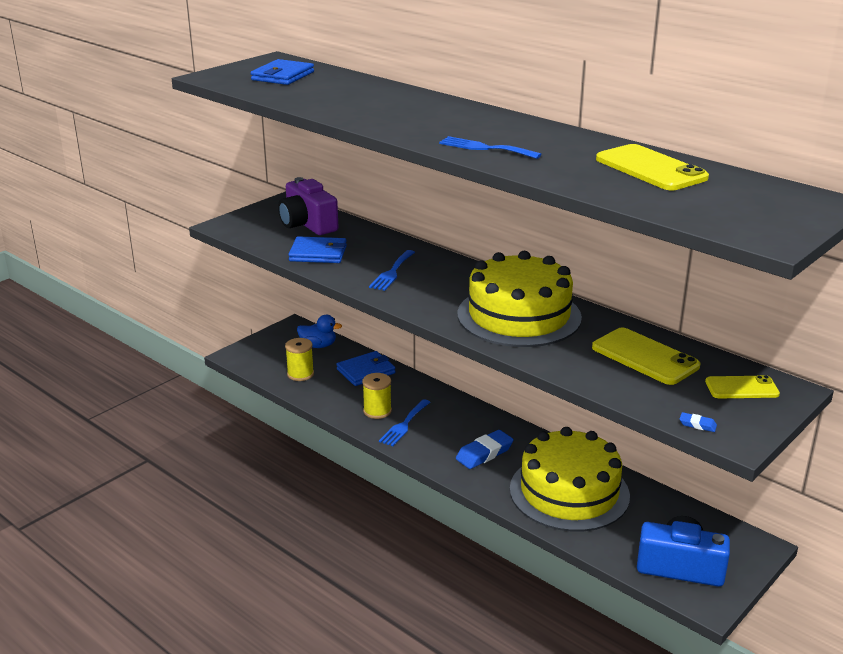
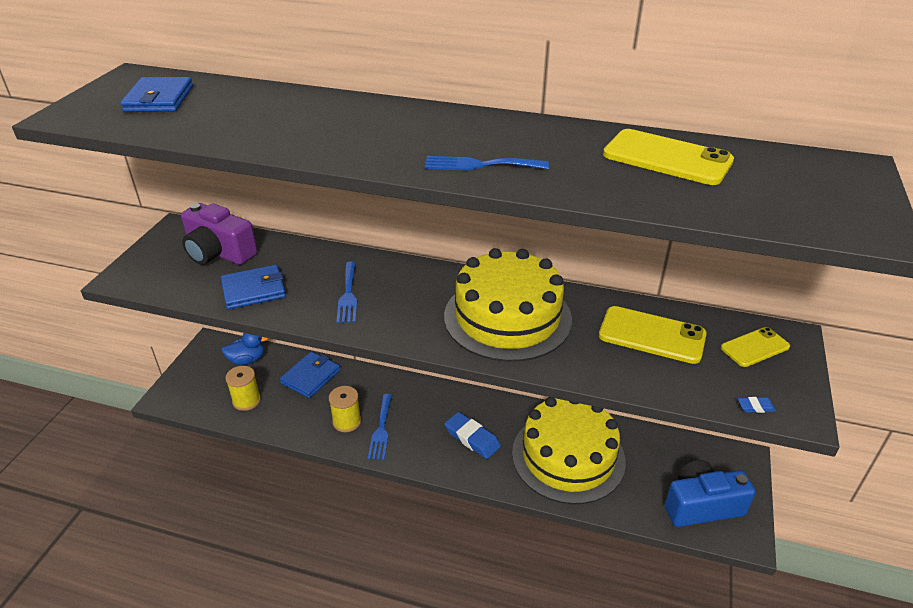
camera: 25 degrees left, 10 degrees up
(484, 453) = (472, 438): blue eraser -> blue eraser turned 75 degrees counterclockwise

